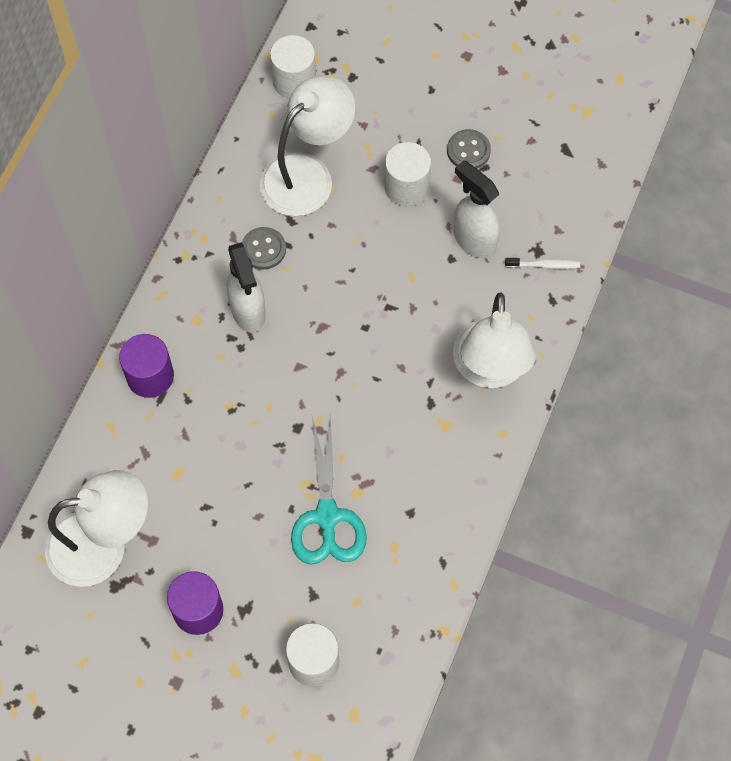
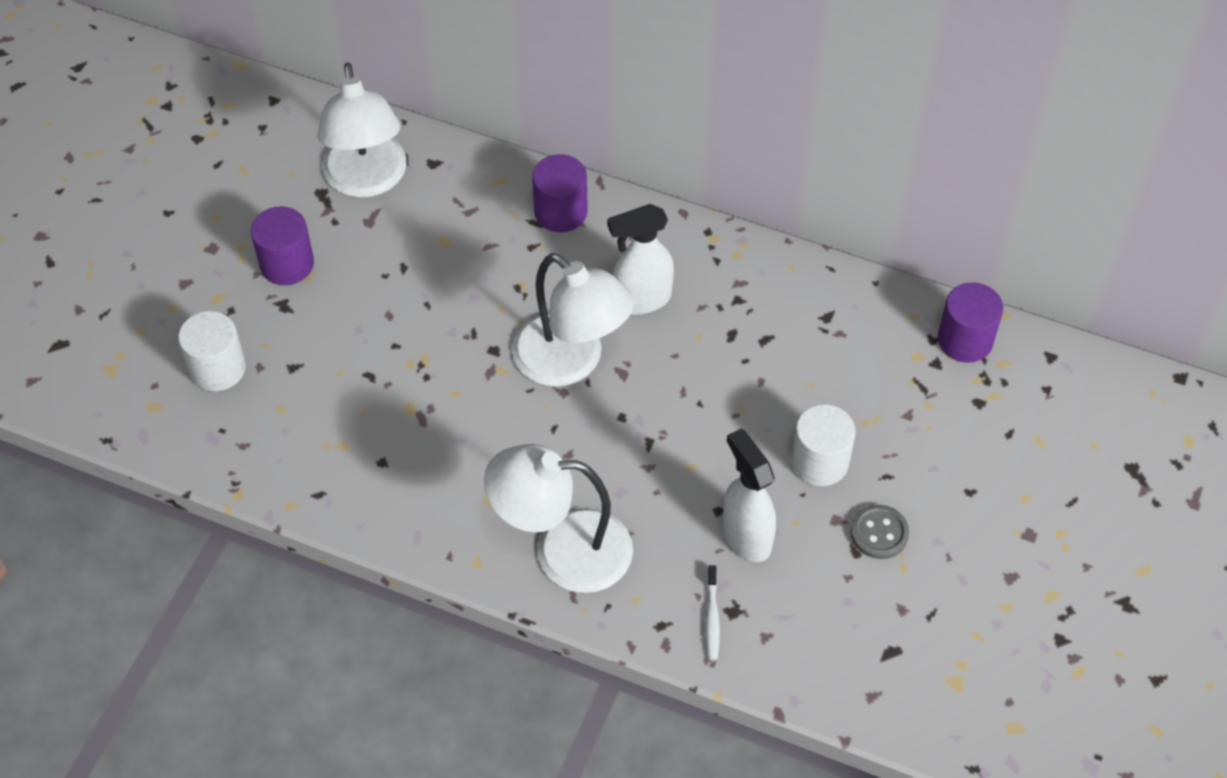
camera: 90 degrees right, 10 degrees down
(263, 249) = (724, 313): grey button -> none
(294, 81) = (965, 340): white cylinder -> purple cylinder
(307, 174) = (830, 355): white lamp -> white lamp (571, 362)
(327, 516) = (383, 380): turquoise scissors -> none
(474, 240) = (746, 536): white spray bottle -> white spray bottle turned 75 degrees counterclockwise

